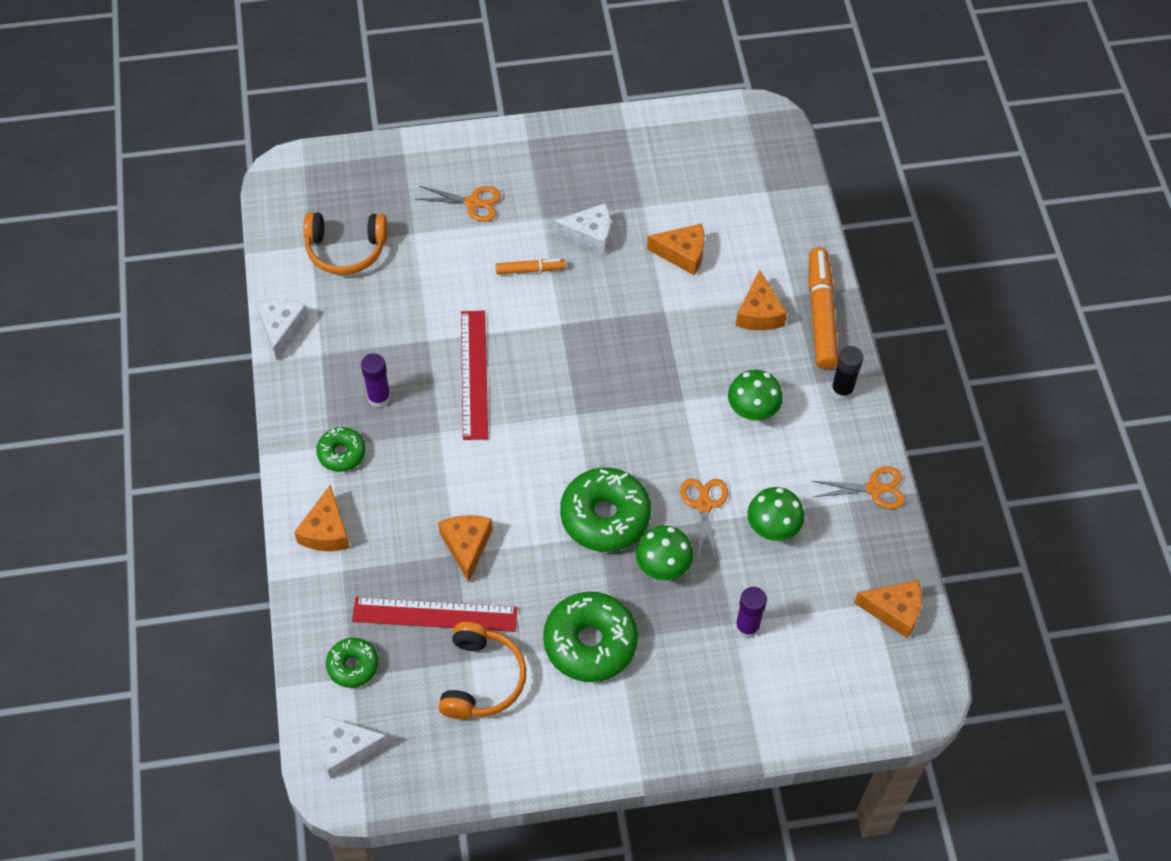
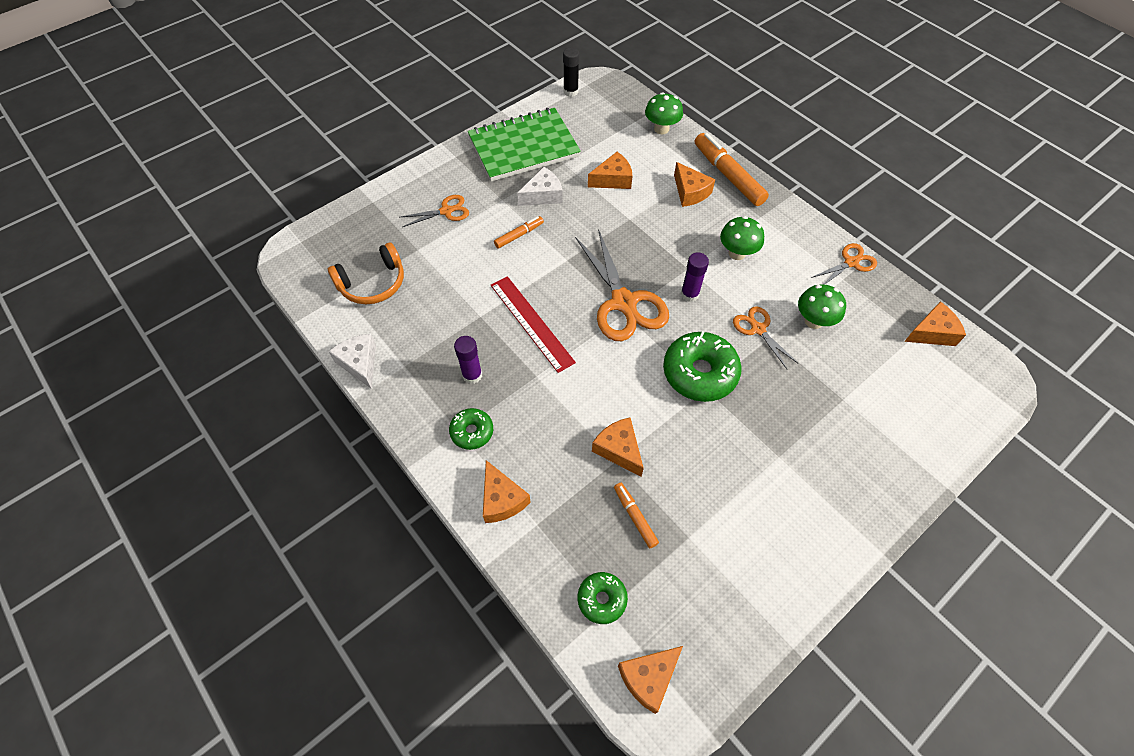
camera: 30 degrees left, 0 degrees up
(346, 749) = (648, 677): white cheese -> orange cheese
(435, 614) = (635, 516): red ruler -> orange marker
(481, 679) = (708, 547): orange headphones -> none
(585, 402) = (624, 302): none -> orange scissors
(590, 642) = (763, 470): green donut -> none
(611, 164) = (523, 147): none -> green notebook
(662, 567) = (766, 386): green mushroom -> green mushroom (661, 129)
(747, 627) = (855, 396): purple glue stick -> purple glue stick (689, 294)
(842, 390) = (779, 213): black glue stick -> black glue stick (570, 91)

